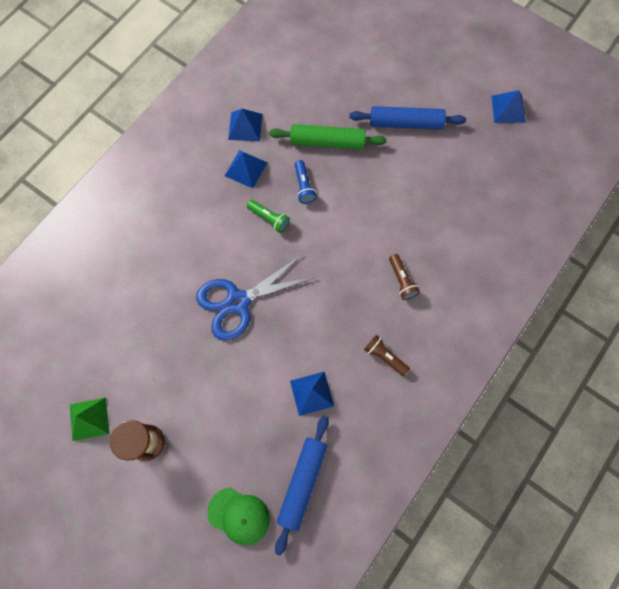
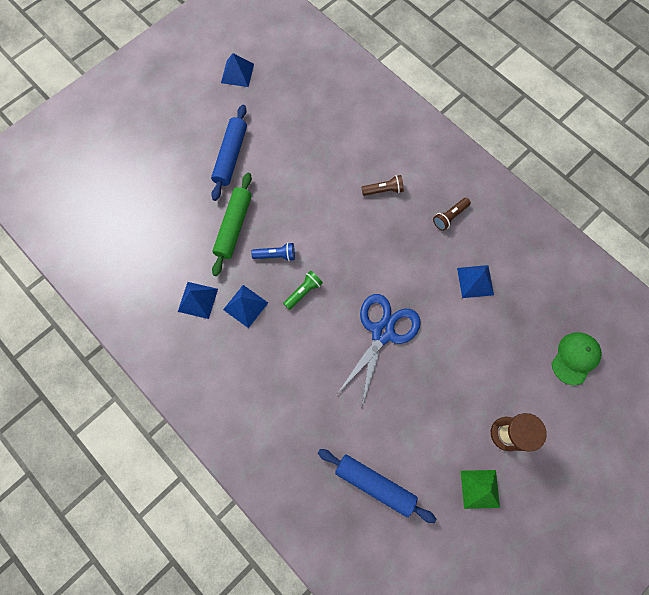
camera: 80 degrees left, 0 degrees up
(238, 302) = (382, 332): blue scissors -> blue scissors turned 135 degrees counterclockwise
(302, 482) = (550, 301): blue rolling pin -> blue rolling pin (374, 484)

